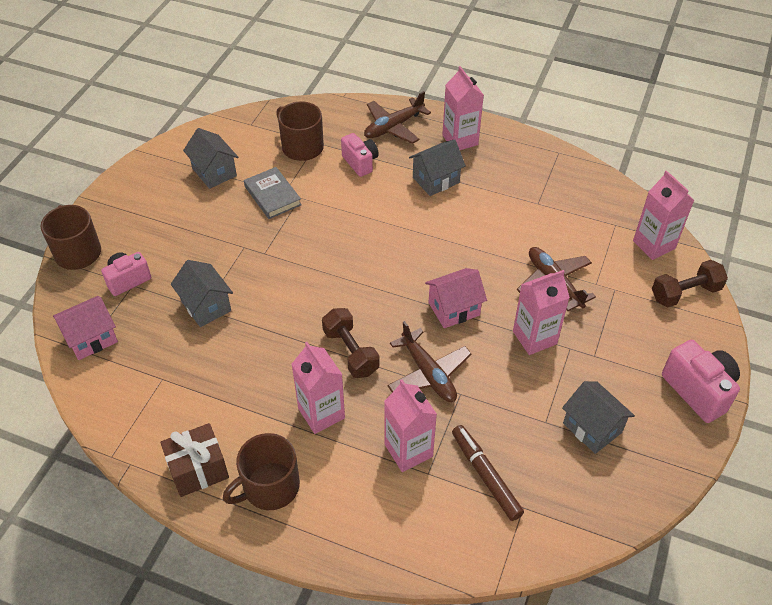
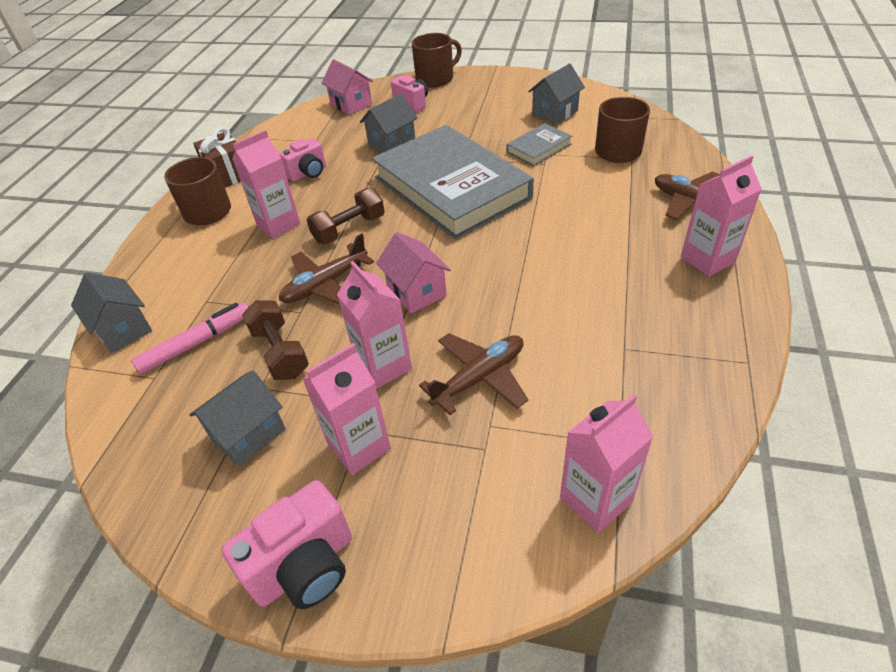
camera: 85 degrees right, 5 degrees down
(312, 267) = (451, 188): none -> grey book
(360, 162) = (617, 191): pink camera -> pink camera (308, 173)
(408, 450) = (233, 284): pink carton -> pink carton (359, 447)
(436, 180) = (619, 249): grey house -> grey house (123, 329)
(485, 475) = (196, 343): brown marker -> pink marker
(685, 293) = (500, 549): brown dumbbell -> brown dumbbell (280, 352)

